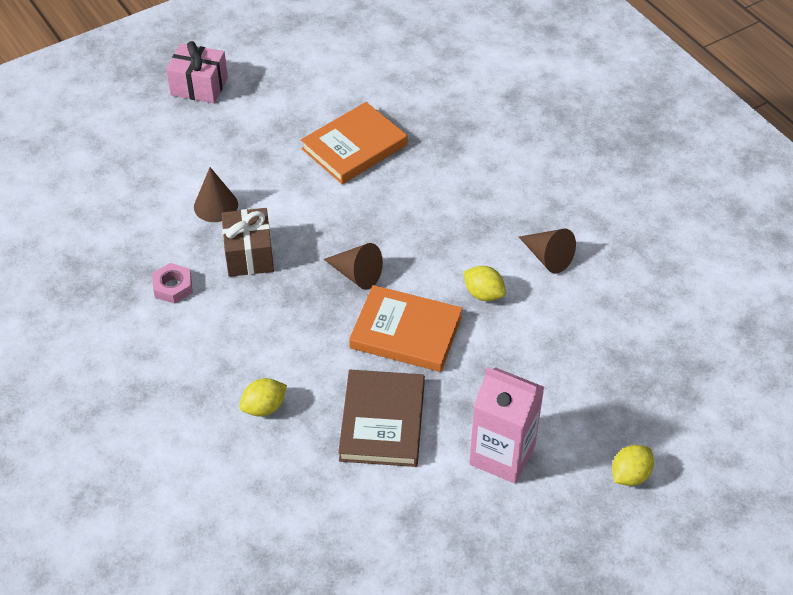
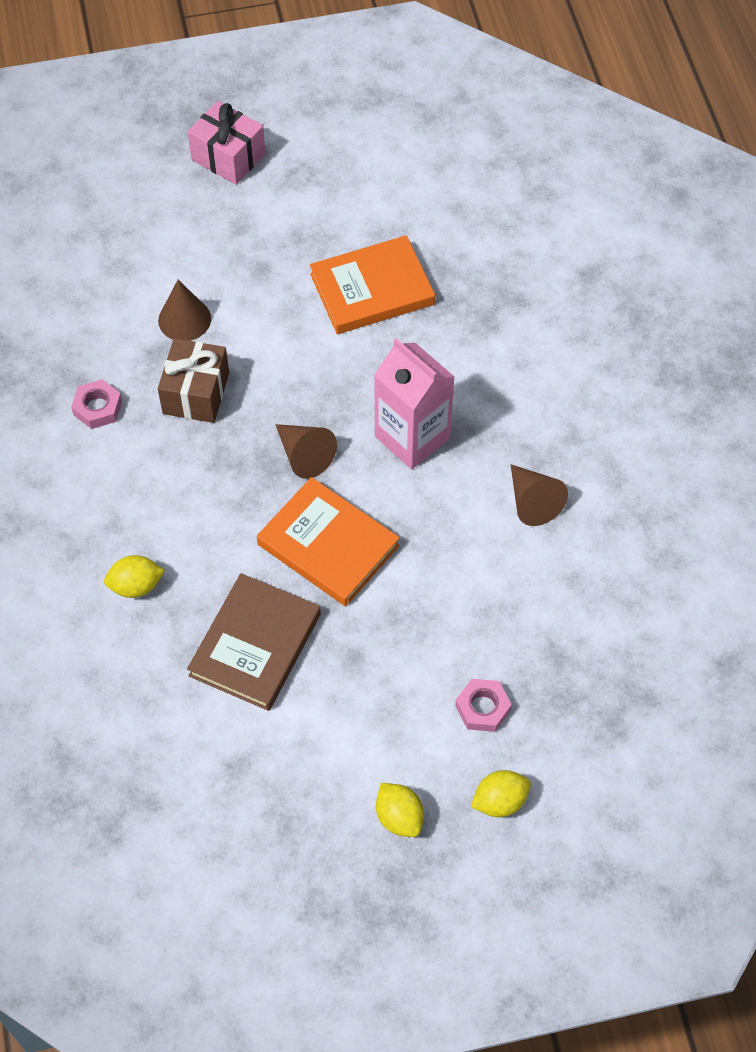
camera: 20 degrees right, 10 degrees up
(483, 294) = (437, 525): yellow lemon -> yellow lemon (399, 817)
(502, 455) = (368, 729): pink carton -> pink carton (412, 437)
(583, 412) = (482, 708): none -> pink nut

